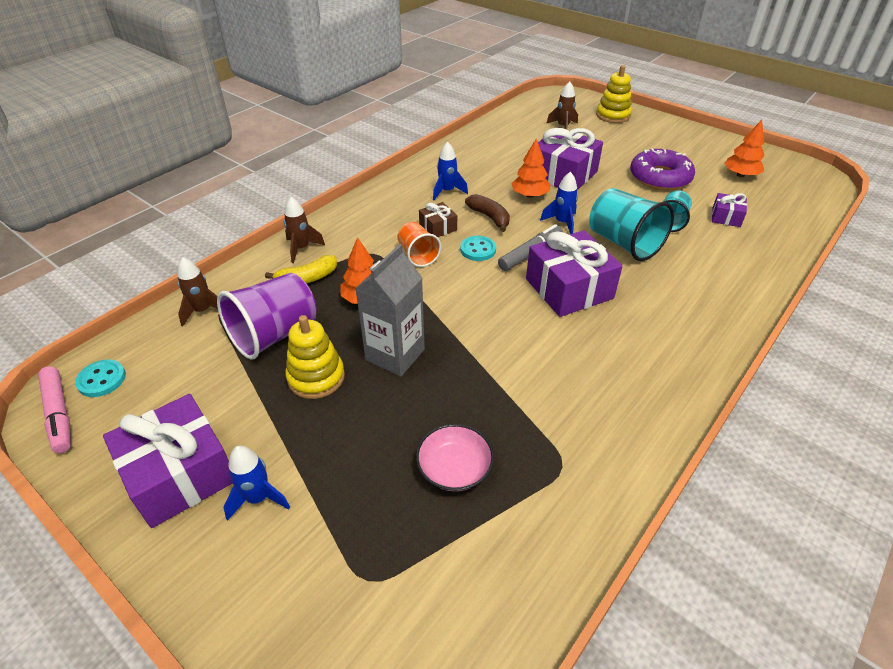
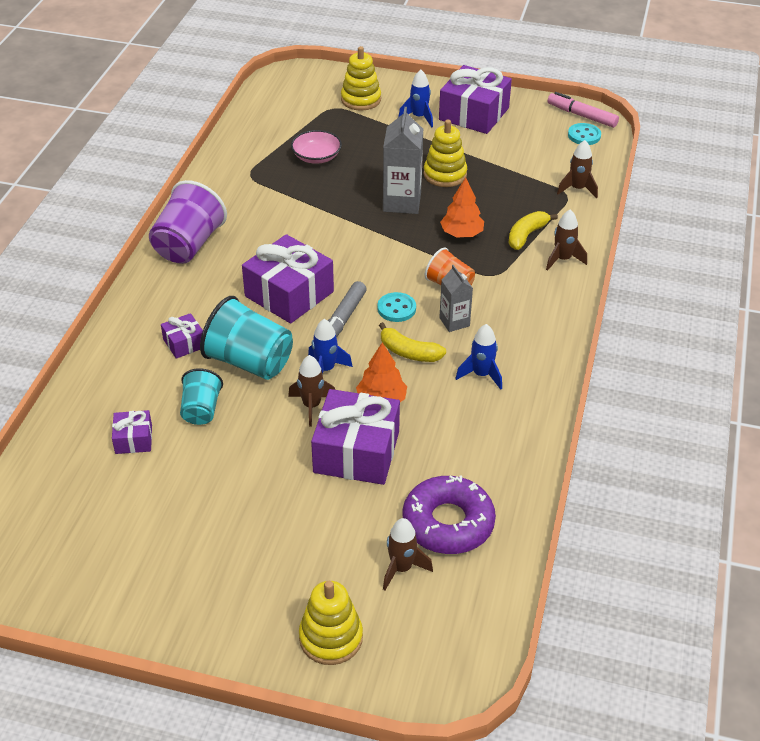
camera: 155 degrees right, 0 degrees up
(275, 335) = (503, 190): purple cup -> purple cup (188, 245)
(309, 585) = (361, 100): none -> yellow stacking toy
(438, 227) = (454, 322): brown gift -> grey carton
(489, 217) = (409, 352): brown banana -> yellow banana
(583, 204) = (311, 406): none -> brown rocket
(660, 177) = (224, 490): purple donut -> purple donut (448, 523)
(680, 272) = (184, 343): none -> purple gift
(740, 175) = (108, 534): orange tree -> none

